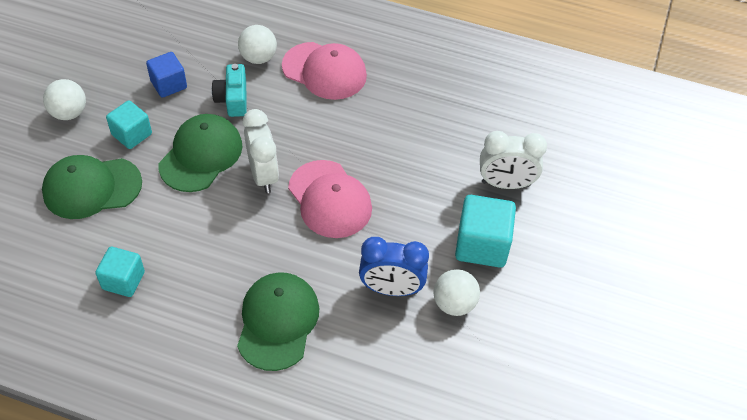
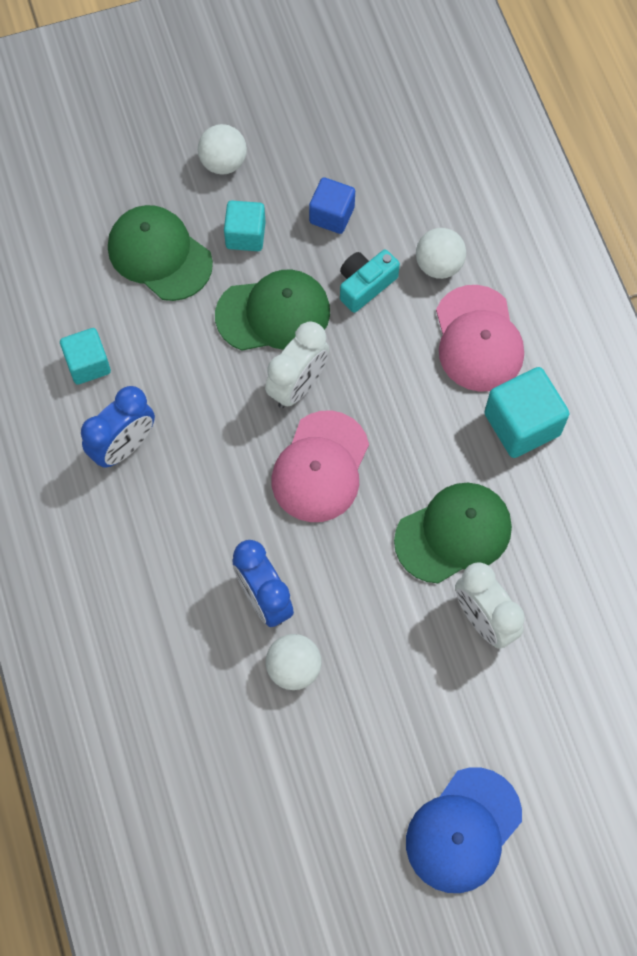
camera: 55 degrees right, 15 degrees up
(206, 299) = (124, 446): none -> blue clock
(277, 322) = (149, 525): green cap -> green cap (453, 533)
(482, 245) = (385, 647): turquoise cube -> turquoise cube (522, 424)
(635, 283) = (463, 830): none -> blue cap

